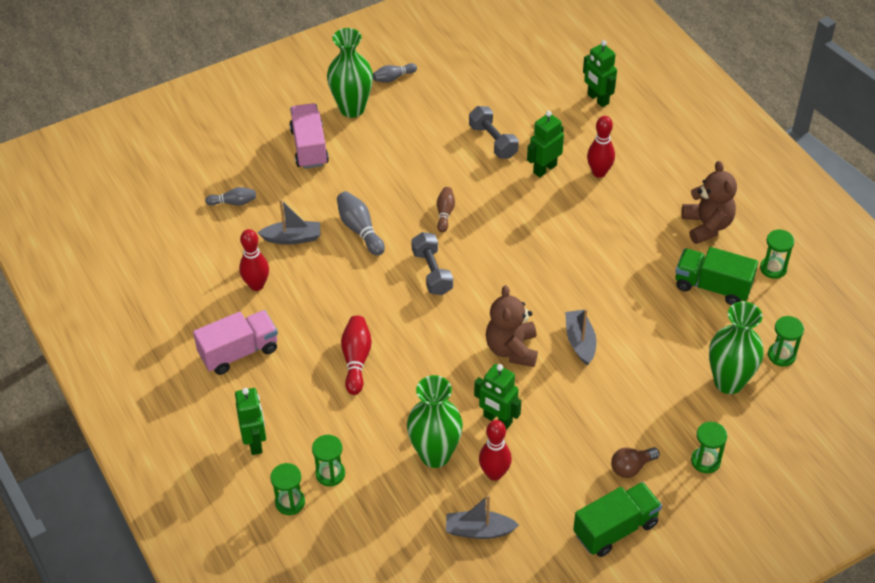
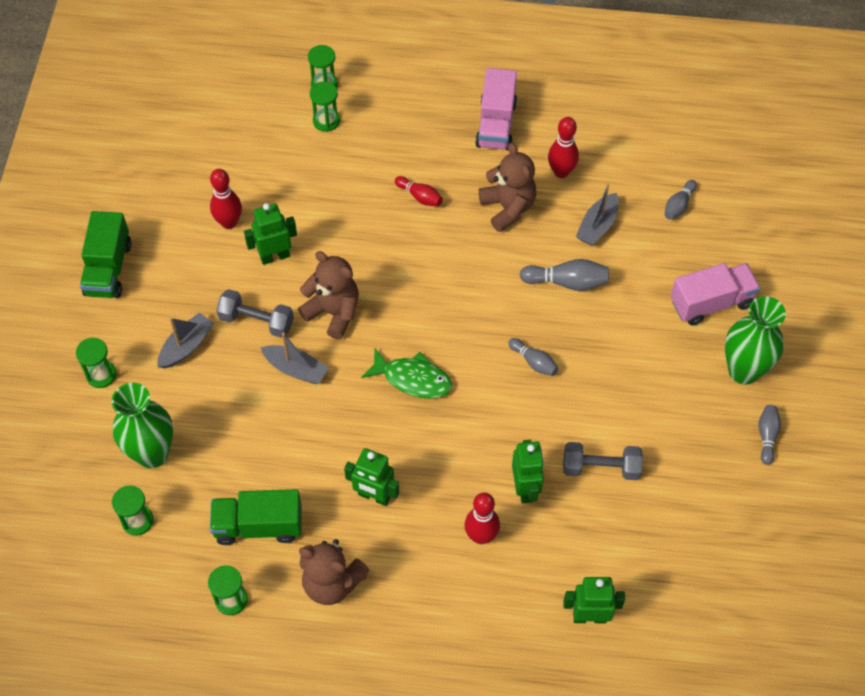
camera: 125 degrees right, 10 degrees up
(255, 442) = (397, 91): green robot -> green robot (374, 496)
(309, 147) = (711, 303): pink truck -> pink truck turned 45 degrees counterclockwise
(320, 299) = (508, 208): none -> brown teddy bear
(356, 360) = (419, 196): red bowling pin -> red bowling pin, size x0.65
(432, 272) = (469, 307): grey dumbbell -> grey dumbbell (256, 321)
(435, 455) = (281, 195): green vase -> none
(445, 213) = (533, 362): brown bowling pin -> grey bowling pin
(479, 530) = (192, 182): grey boat -> grey boat (186, 346)
(522, 270) = (412, 379): none -> green fish
(631, 467) = (146, 318): brown light bulb -> none
(712, 286) = (258, 525): green truck -> green truck turned 150 degrees counterclockwise

